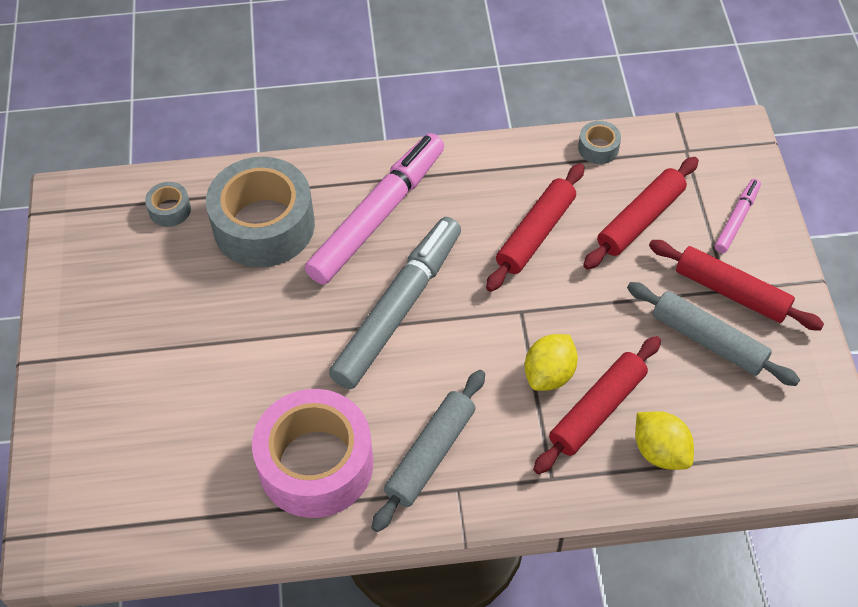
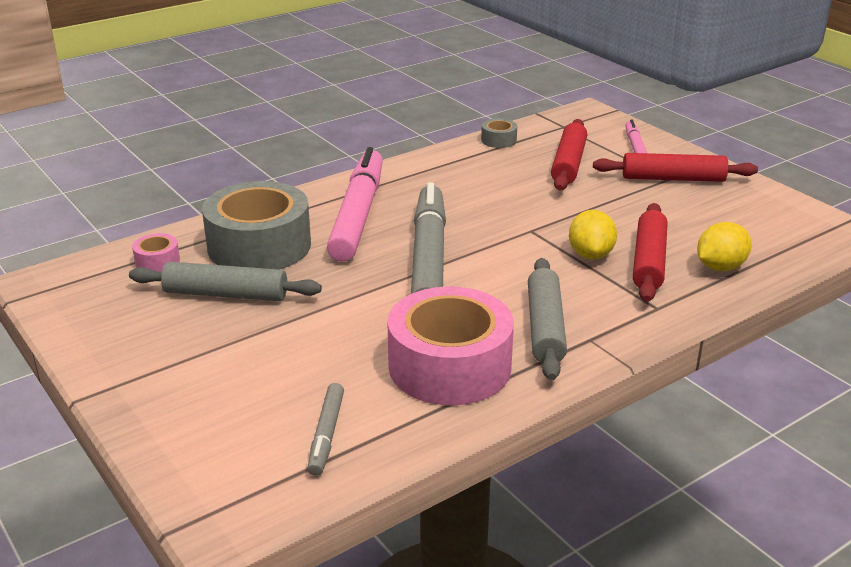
camera: 30 degrees left, 25 degrees down
(170, 210) = (157, 261): grey tape -> pink tape
(171, 495) = (326, 435): none -> grey marker
(536, 234) = (498, 190): red rolling pin -> none
(660, 451) = (720, 267): yellow lemon -> yellow lemon turned 60 degrees counterclockwise
(708, 340) = (685, 204): grey rolling pin -> grey rolling pin (226, 294)

